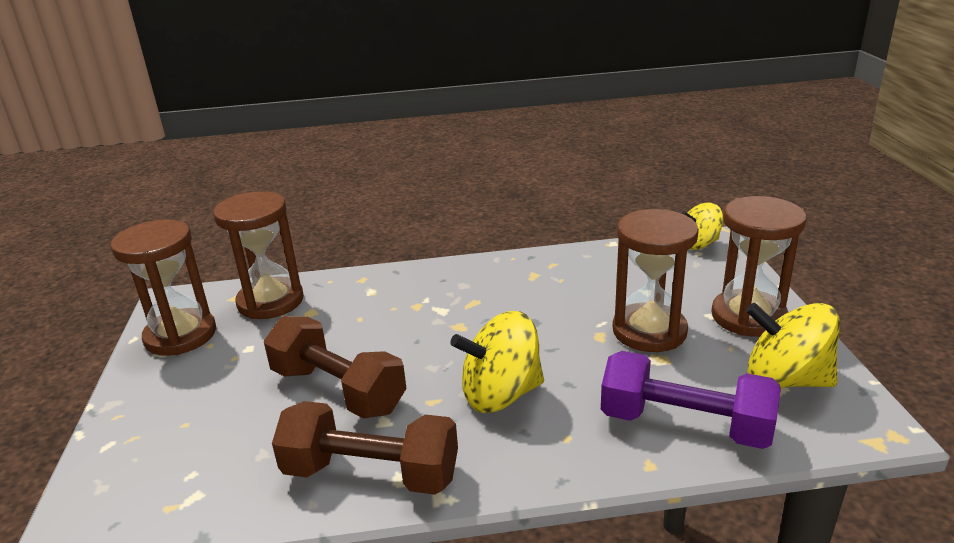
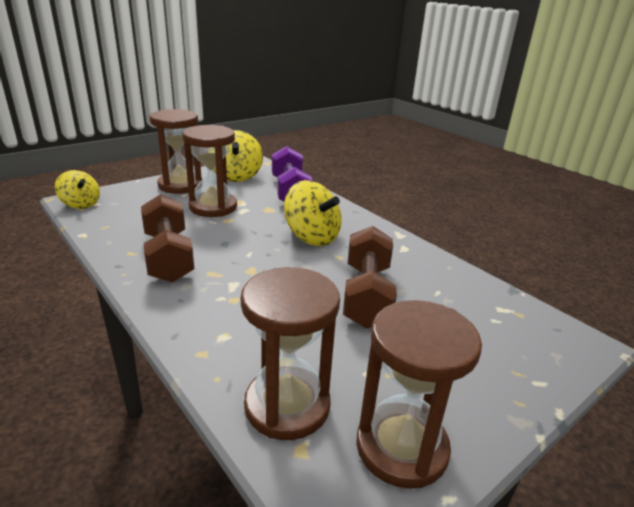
camera: 125 degrees left, 0 degrees up
(371, 473) = (411, 257): brown dumbbell -> brown dumbbell (168, 256)

